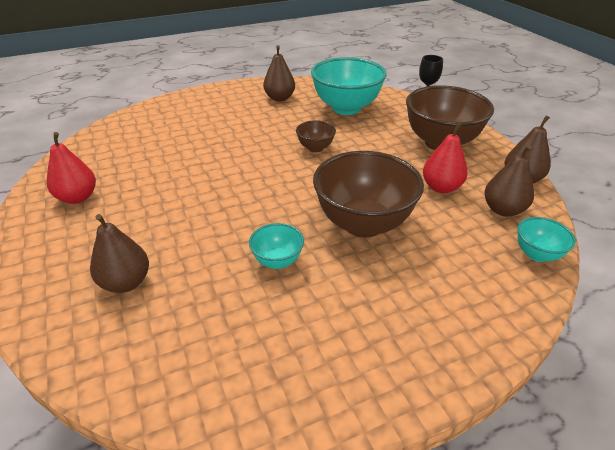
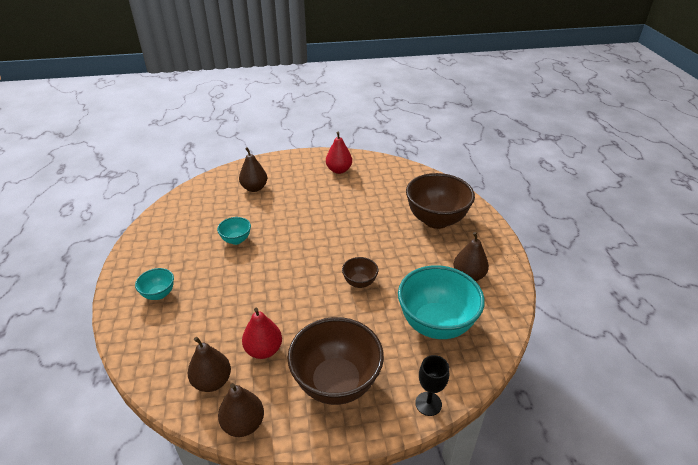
camera: 105 degrees right, 0 degrees up
(363, 223) = (246, 286): brown bowl -> brown bowl (436, 220)
(537, 254) = (155, 375): turquoise bowl -> turquoise bowl (159, 294)

